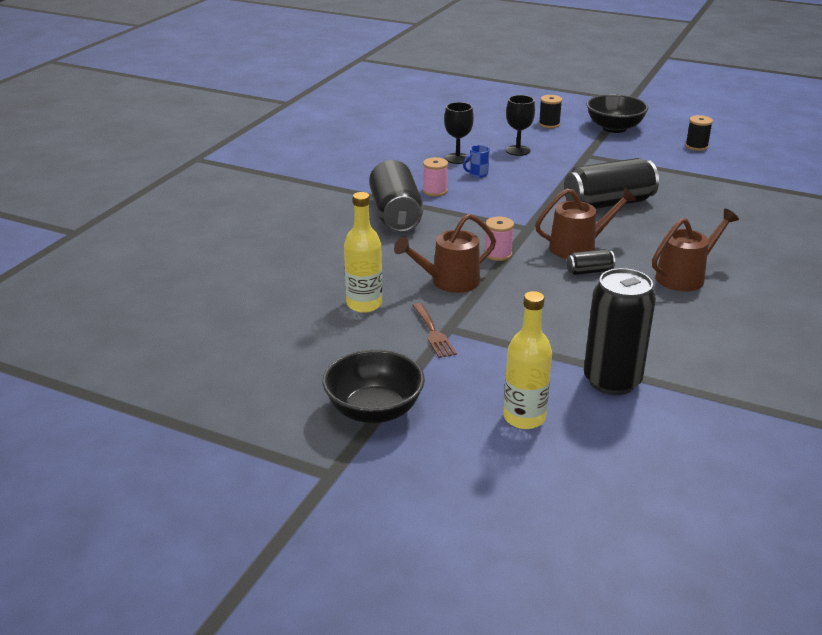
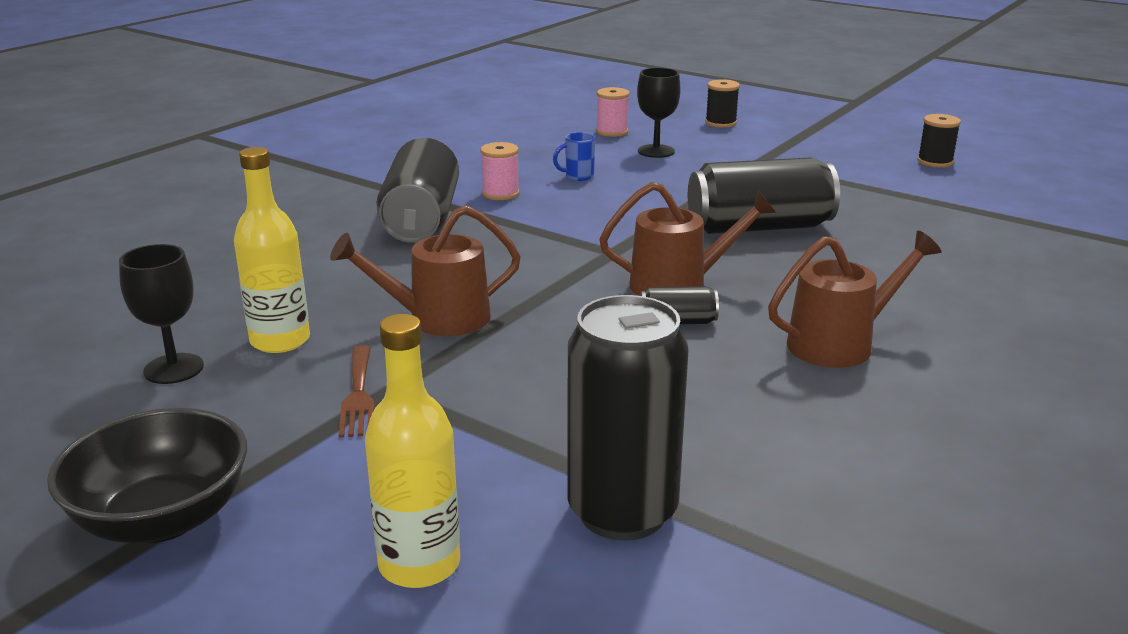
camera: 10 degrees right, 5 degrees down
(457, 158) = (561, 156): black goblet -> black goblet (173, 369)
(498, 254) = (542, 285): pink spool -> pink spool (612, 132)
(614, 128) = (816, 132): black bowl -> none

